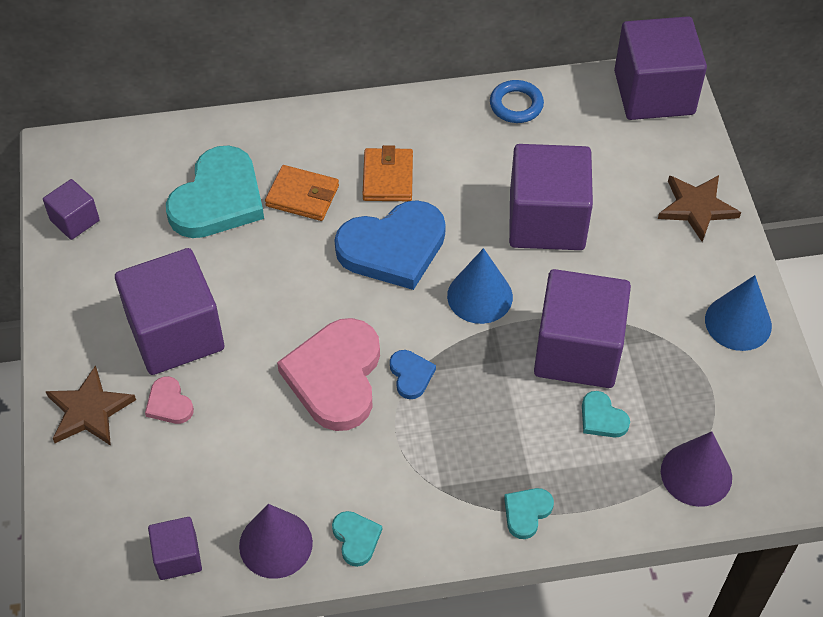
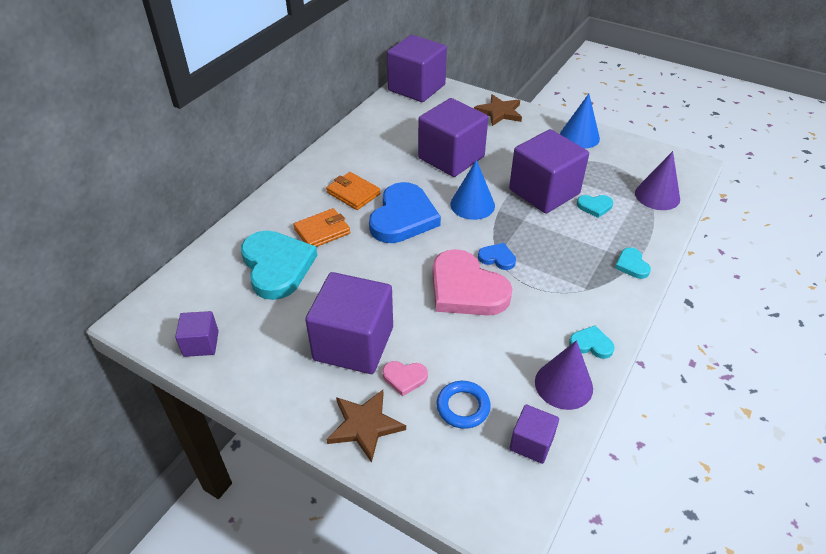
camera: 50 degrees left, 10 degrees down
(516, 105) = (366, 128): blue ring -> blue ring (463, 407)

